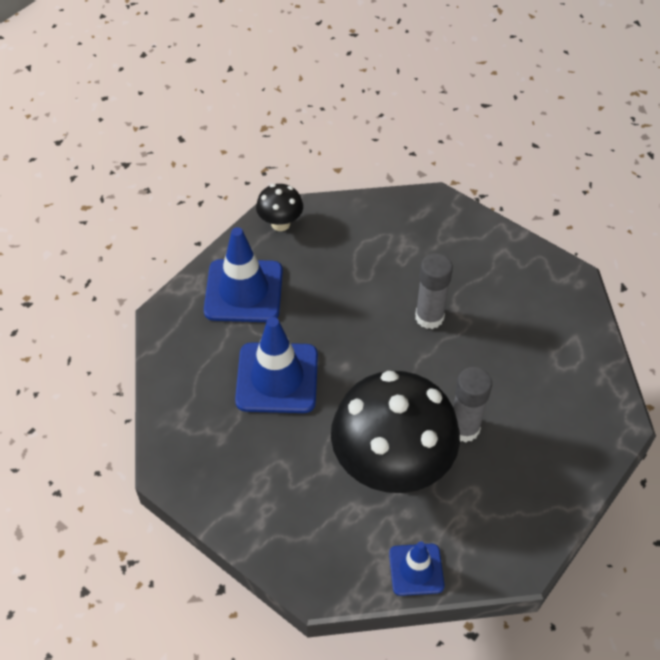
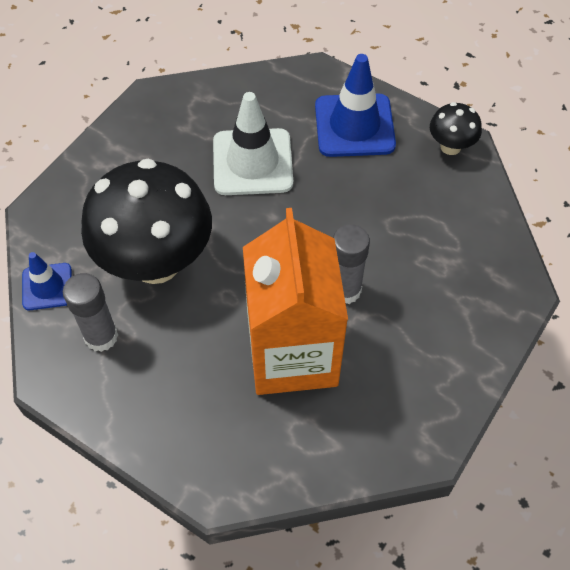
camera: 85 degrees right, 5 degrees up
(277, 378) = (252, 162): blue traffic cone -> white traffic cone
(464, 428) = (203, 326): grey glue stick -> grey glue stick (101, 336)
(492, 361) = (292, 354): none -> orange carton

